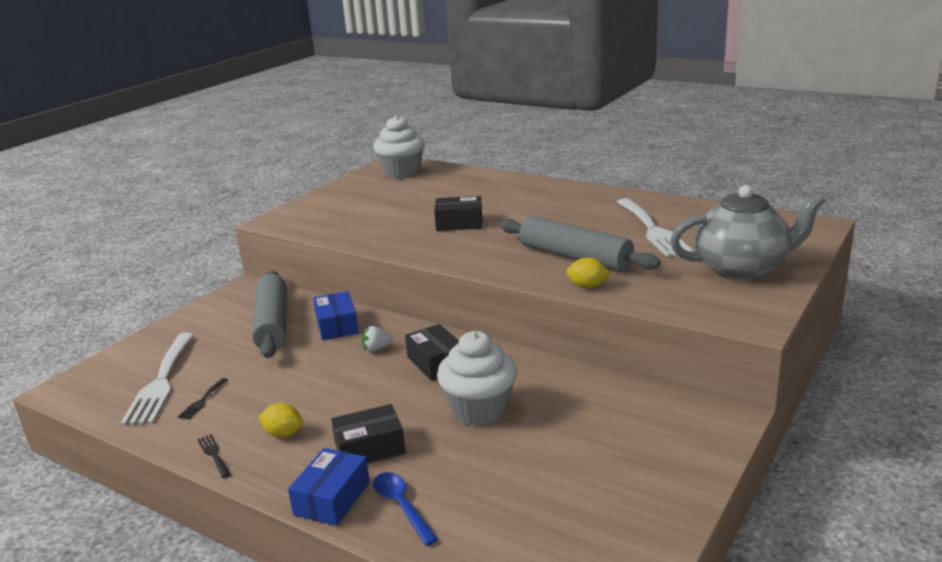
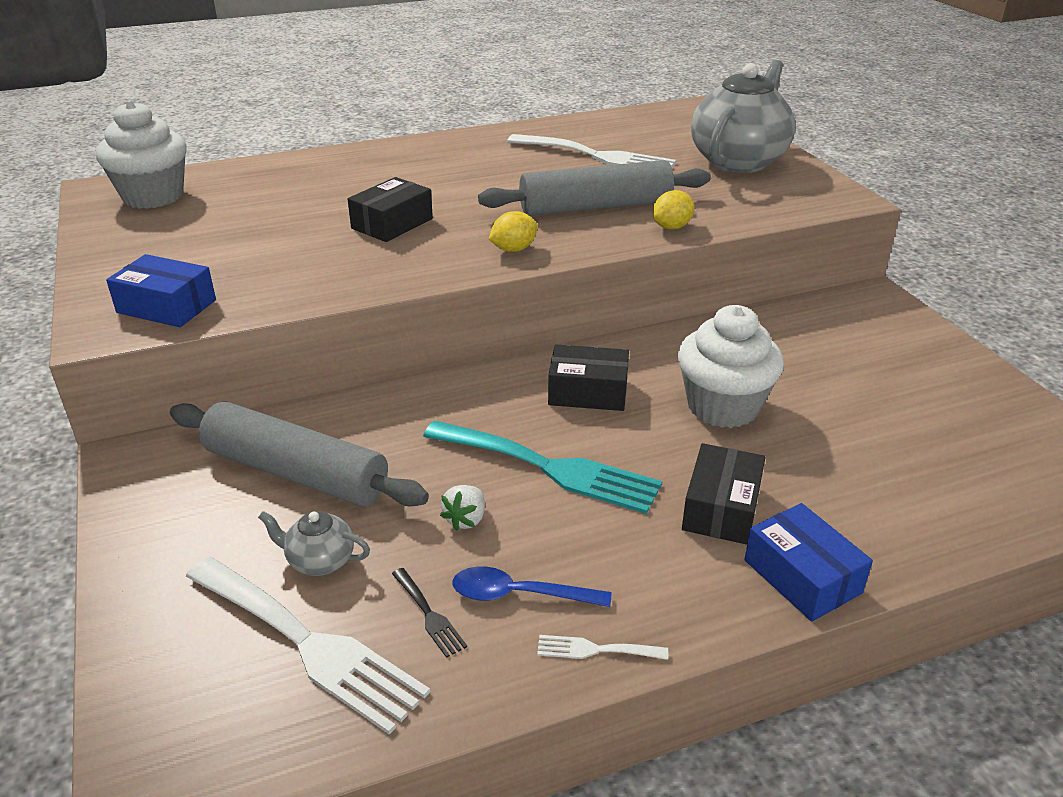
camera: 55 degrees left, 10 degrees up
(214, 454) = (595, 649): black fork -> white fork
(216, 359) = (320, 561): none -> grey teapot
(283, 434) = (613, 565): yellow lemon -> yellow lemon (513, 249)
(337, 325) = (389, 423): blue box -> blue box (166, 306)
(348, 382) = (550, 468): none -> turquoise fork
(376, 349) = (497, 418): white strawberry -> white strawberry (466, 519)
(401, 506) = (861, 530): blue spoon -> blue spoon (519, 595)

